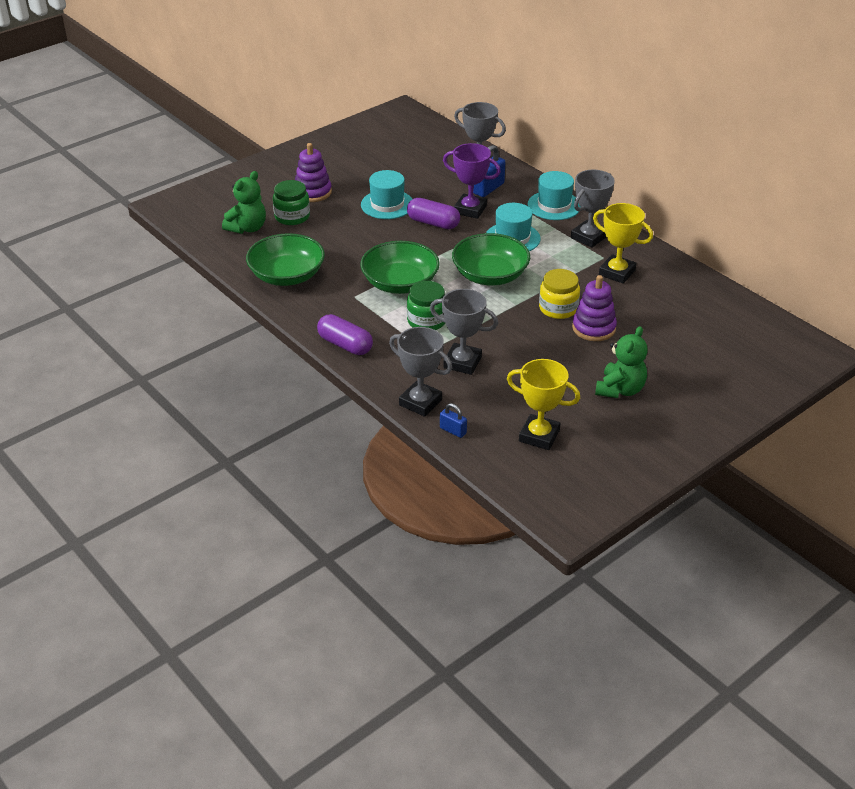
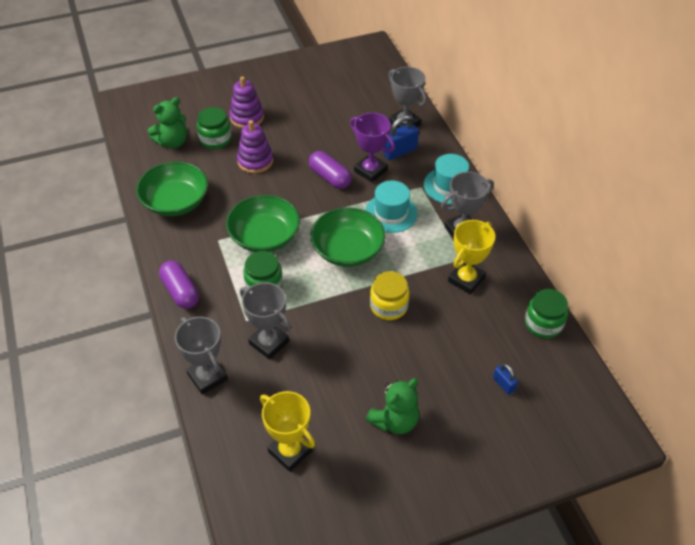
camera: 20 degrees right, 10 degrees up
(387, 204) = (301, 147): turquoise hat -> none
(453, 430) = (217, 419): blue padlock -> blue padlock (503, 384)
(594, 328) = (409, 339): purple stacking toy -> purple stacking toy (255, 161)
(617, 272) = (466, 279): yellow trophy -> yellow trophy turned 75 degrees clockwise
(707, 288) = (543, 324): none -> green jar

